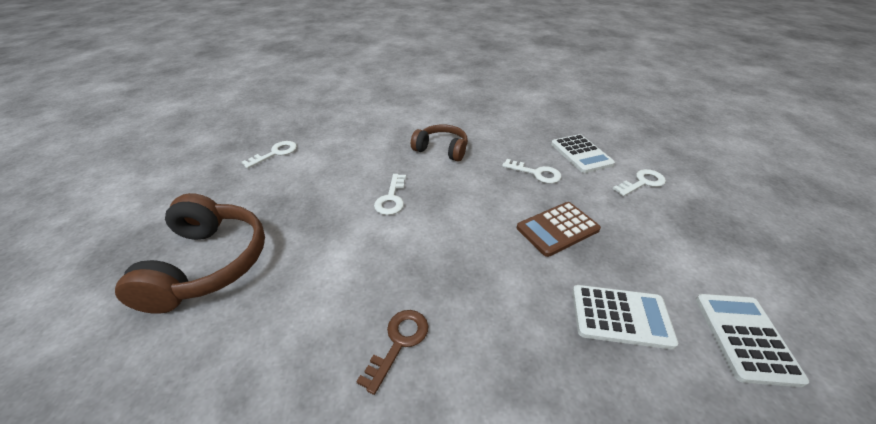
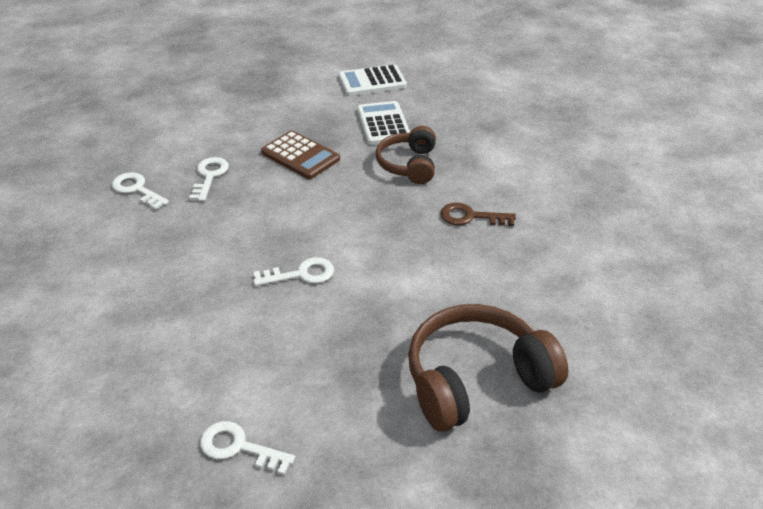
camera: 110 degrees left, 0 degrees up
(442, 149) = (176, 259): brown headphones -> brown headphones (408, 165)
(581, 154) = (157, 149): white calculator -> none
(642, 182) = (205, 112): white key -> white key (137, 189)

